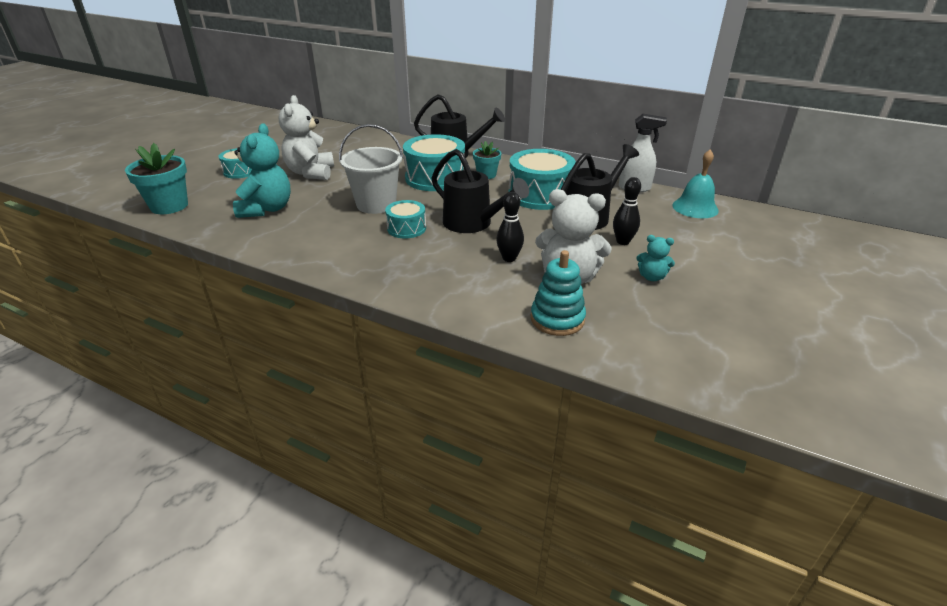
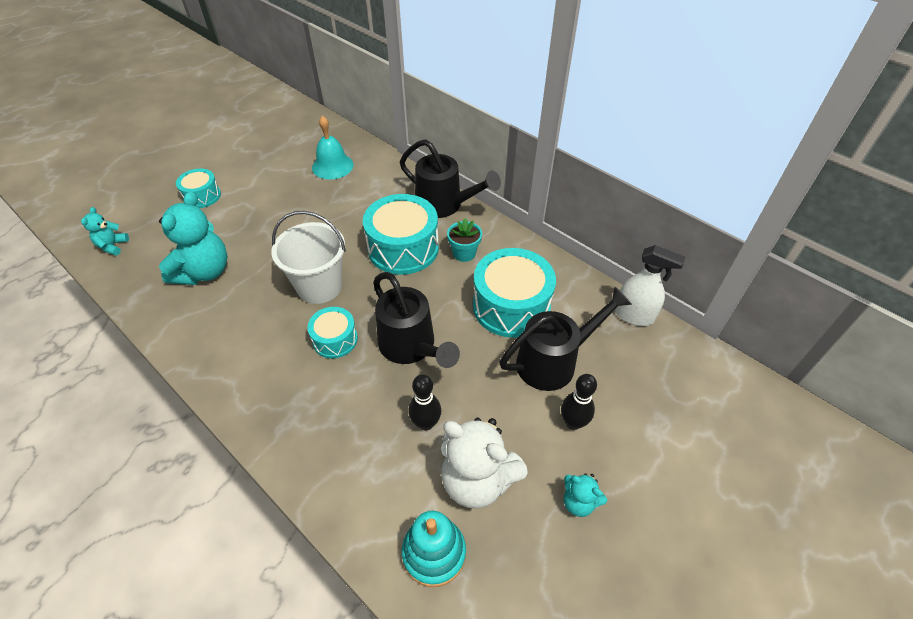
camera: 15 degrees right, 15 degrees up
(169, 206) = (112, 246): turquoise flower pot -> turquoise teddy bear
(311, 173) = (273, 212): white teddy bear -> none
(695, 208) = (695, 373): turquoise bell -> turquoise bell (332, 166)

